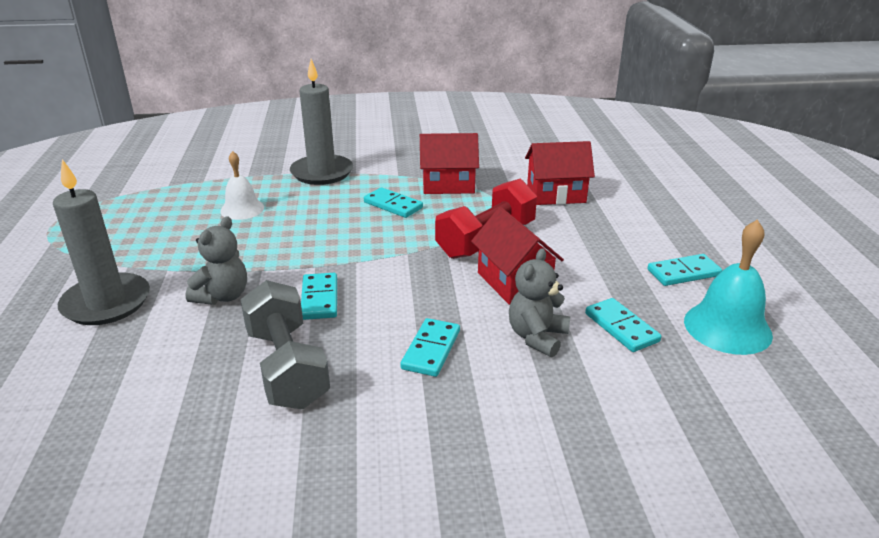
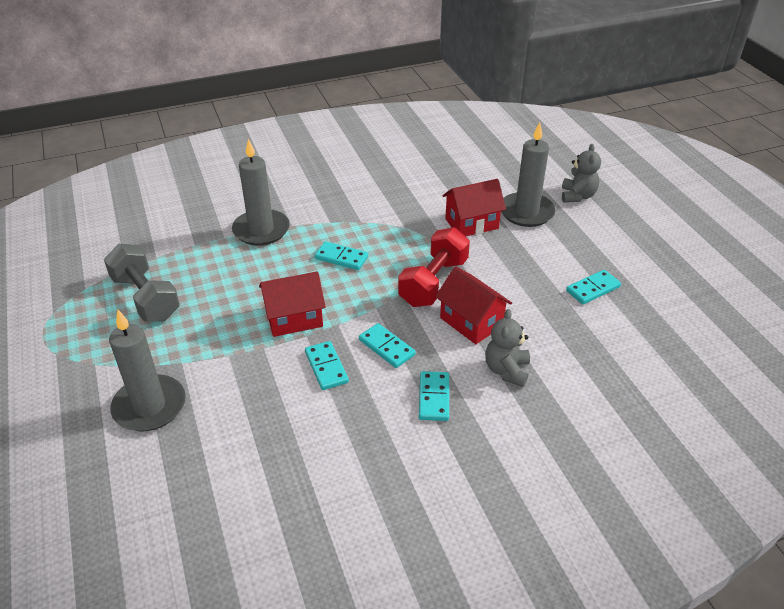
camera: 15 degrees left, 10 degrees up
(222, 296) = (245, 380): grey teddy bear -> grey teddy bear (577, 196)
(242, 209) = (211, 284): white bell -> none
(287, 367) = (332, 436): grey dumbbell -> grey dumbbell (146, 298)
(448, 185) = (378, 227): red house -> red house (294, 318)
(621, 327) = (563, 349): turquoise domino -> turquoise domino (386, 347)
(626, 193) = (526, 212): none -> grey candle
(727, 327) = (636, 335): turquoise bell -> none

